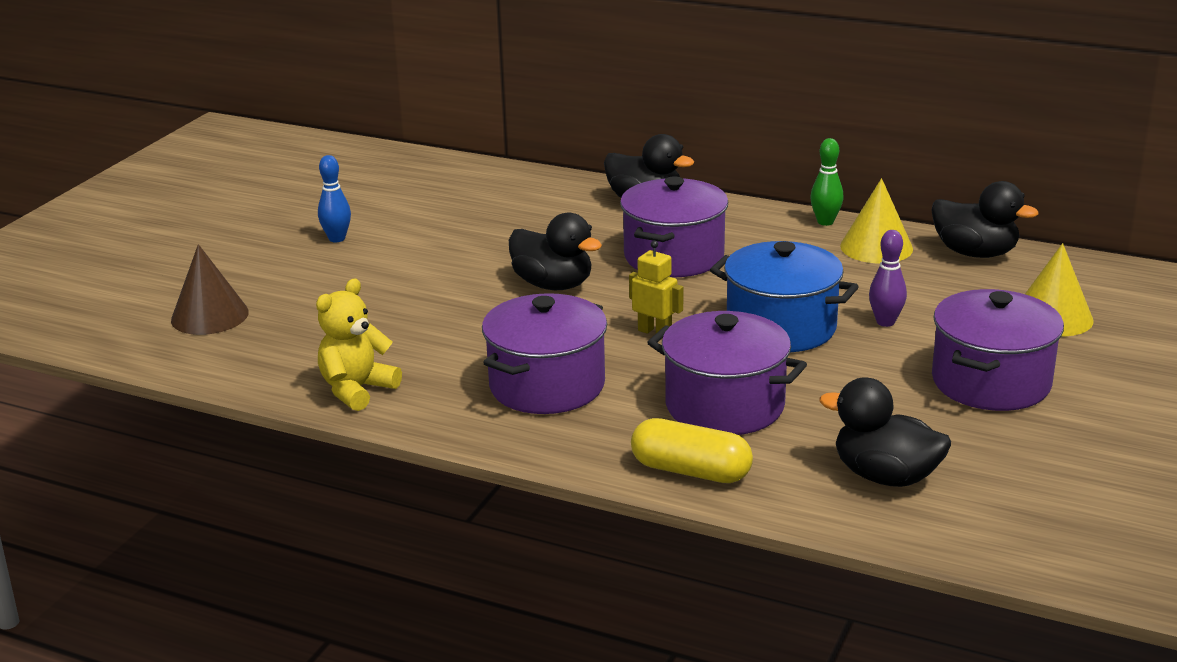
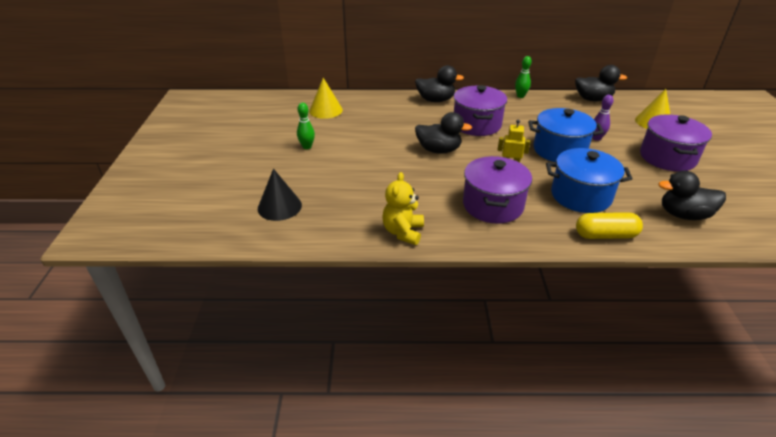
camera: 25 degrees left, 10 degrees up
(210, 316) = (279, 206): brown cone -> black cone
(337, 239) = (307, 147): blue bowling pin -> green bowling pin
(724, 406) = (580, 196): purple pot -> blue pot
(876, 247) = (553, 104): yellow cone -> yellow cone (325, 110)

